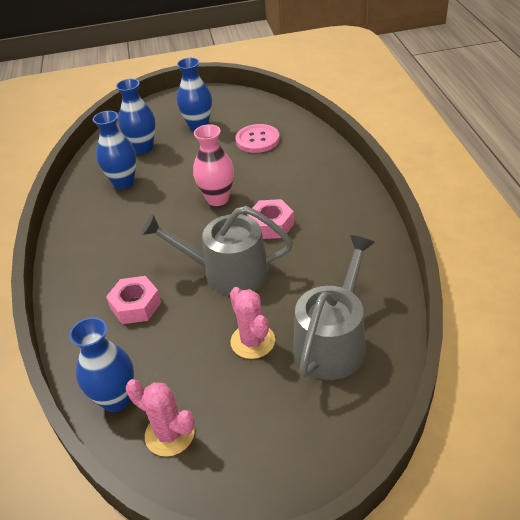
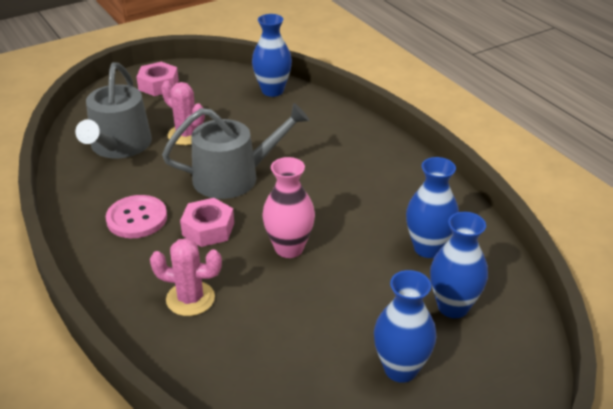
camera: 155 degrees right, 5 degrees down
(135, 305) = (303, 139): pink nut -> pink nut (158, 85)
(169, 434) = (223, 84): pink cactus -> pink cactus (190, 299)
(257, 140) = (284, 356): pink button -> pink button (137, 218)

